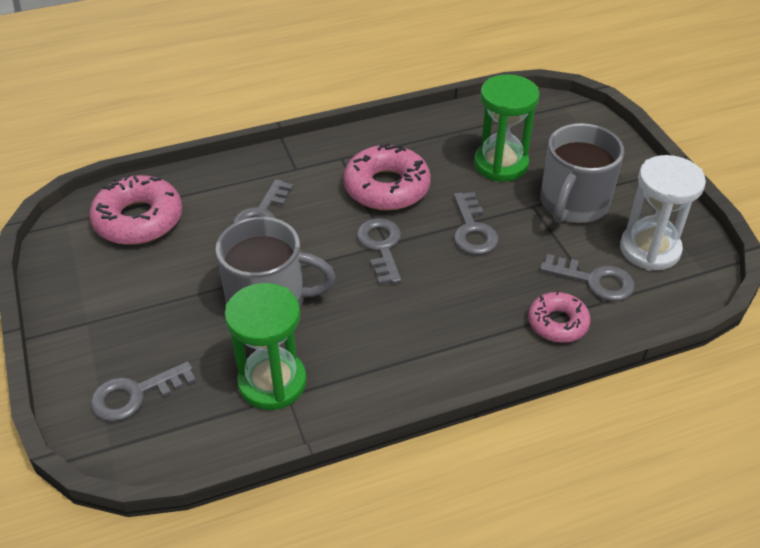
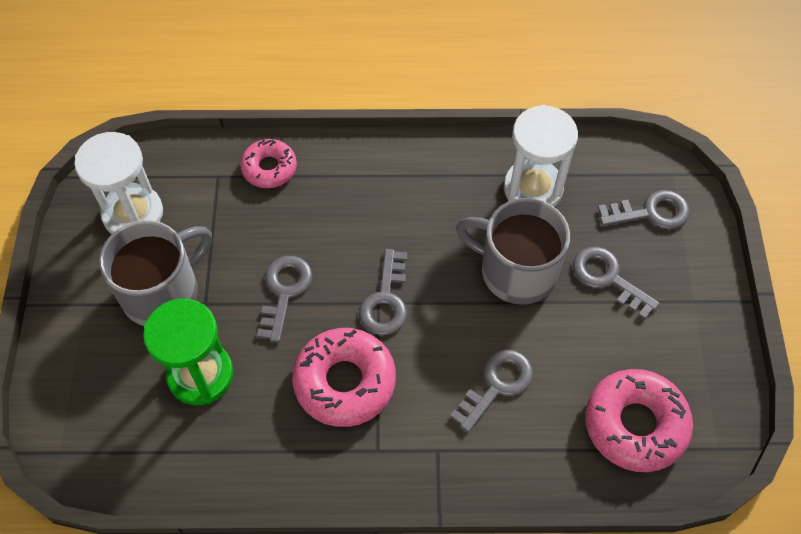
camera: 160 degrees left, 15 degrees up
(272, 382) = (533, 188): green hourglass -> white hourglass
(594, 280) = (208, 198): grey key -> grey key (608, 278)

